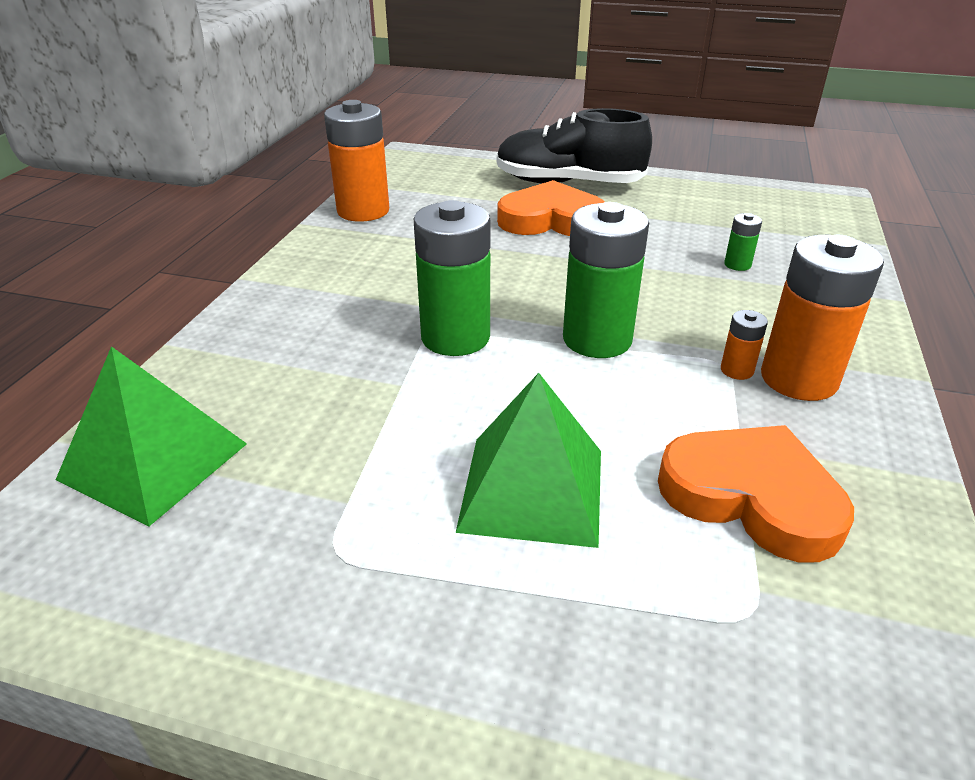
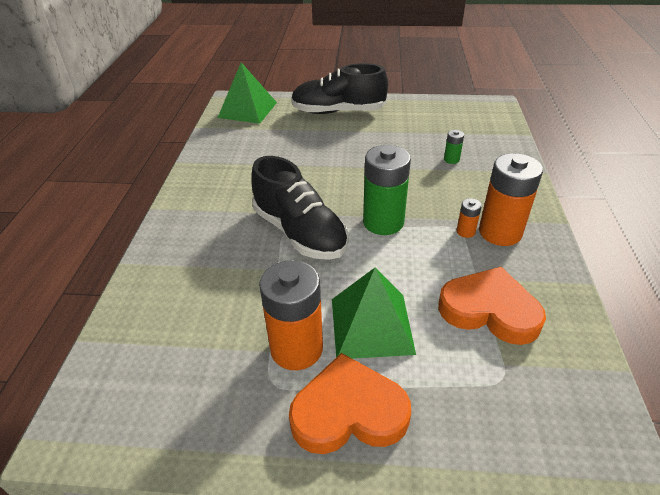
camera: 10 degrees left, 5 degrees up
(154, 461) = (144, 344): green pyramid -> green pyramid (247, 110)
(363, 211) = (214, 148): orange battery -> orange battery (296, 349)
(455, 337) = (300, 233): green battery -> black shoe
(551, 219) = (335, 140): orange heart -> orange heart (348, 411)

